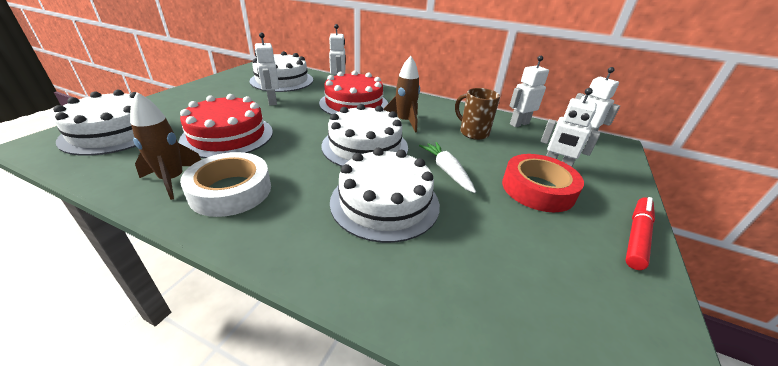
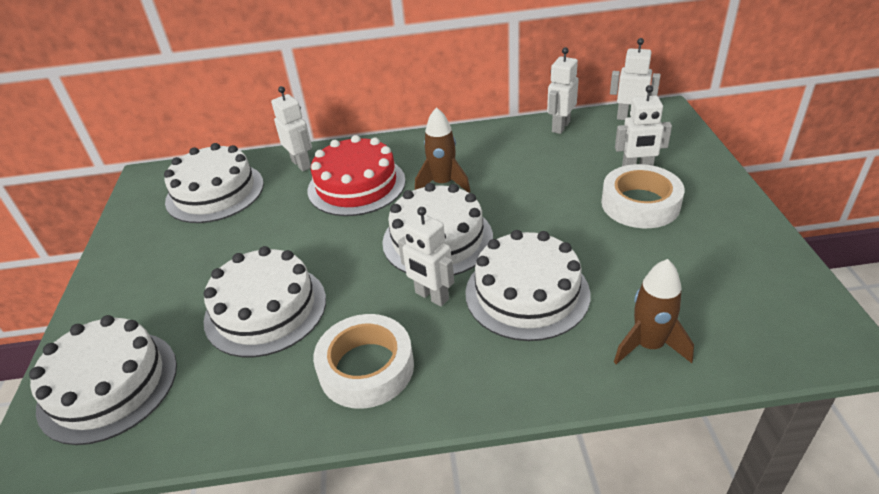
camera: 25 degrees left, 5 degrees up
(172, 180) = (286, 393): brown rocket -> brown rocket (648, 345)
(228, 136) = (265, 309): red cake -> white cake
(272, 101) = (249, 233): white robot -> white robot (431, 296)
(447, 171) = (547, 226): white carrot -> none
(473, 132) = (527, 163): brown mug -> none
(537, 189) = (640, 204): red tape -> white tape
(637, 236) = (744, 212): red marker -> none

